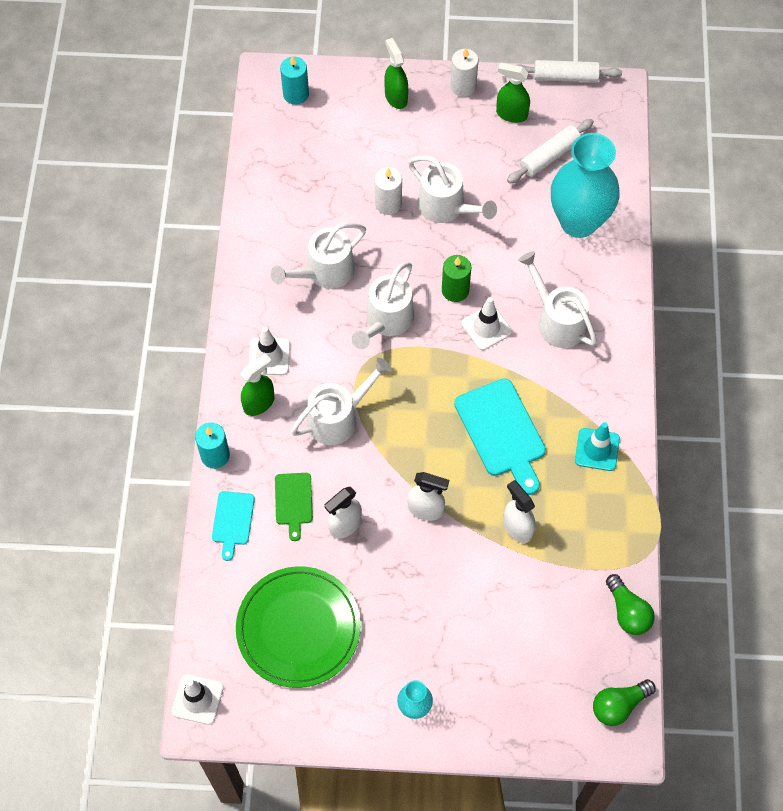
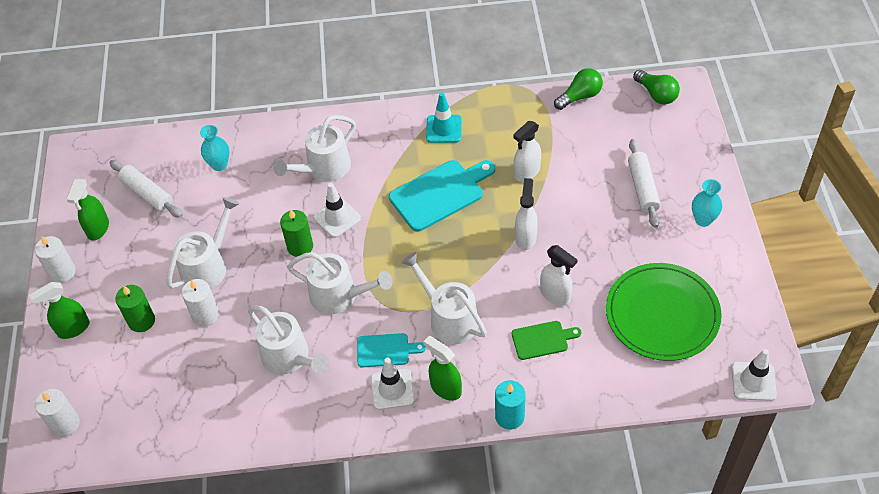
camera: 95 degrees left, 10 degrees down
(232, 521) = (574, 387): turquoise cutting board -> turquoise cutting board (386, 350)
(296, 94) = (65, 424): turquoise candle -> white candle
(393, 151) = (141, 321): none -> green candle
(565, 77) = (55, 192): white rolling pin -> white rolling pin (642, 188)
(578, 222) = (219, 165): turquoise vase -> turquoise vase, size x0.45

